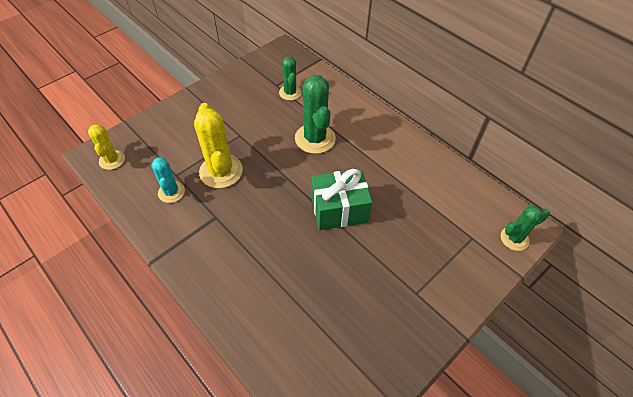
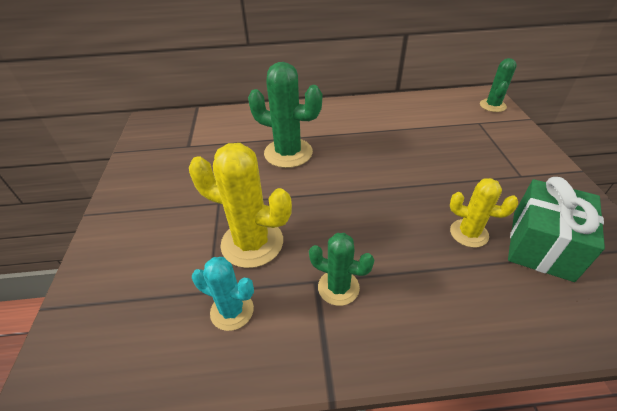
camera: 50 degrees left, 10 degrees down
(112, 160) = (91, 362): yellow cactus -> yellow cactus (469, 233)
(290, 93) = (211, 142): green cactus -> green cactus (338, 287)
(339, 209) = (390, 177): green gift -> green gift (541, 245)

